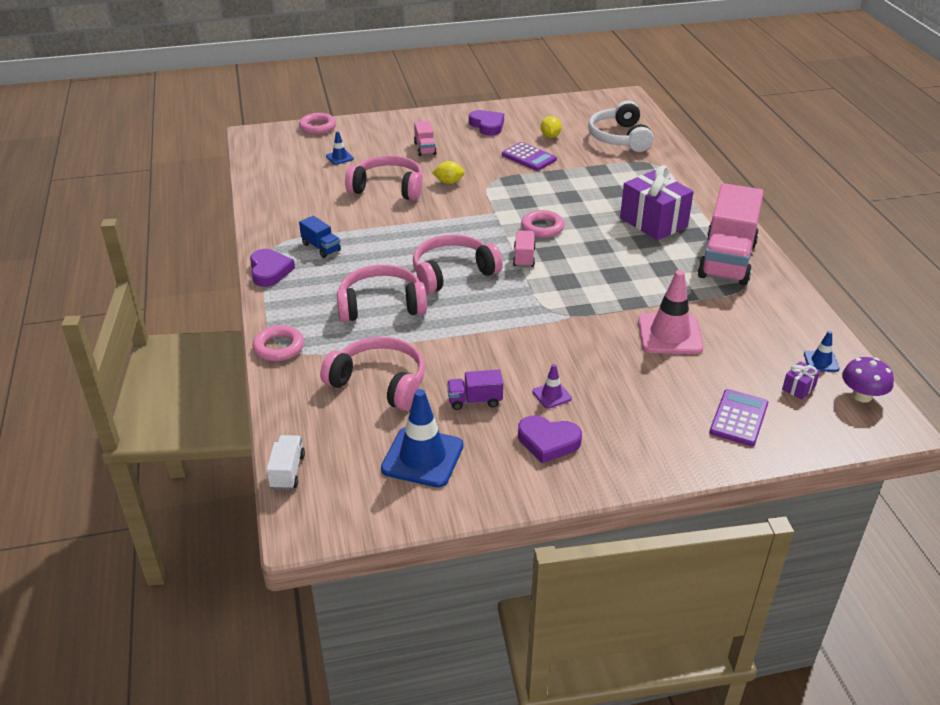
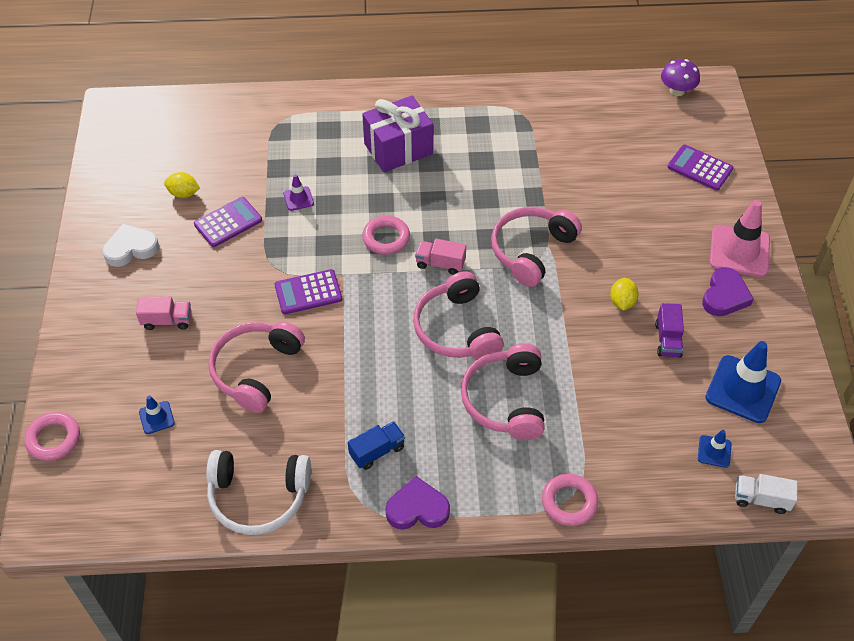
camera: 80 degrees left, 15 degrees up
(379, 382) = (636, 413): pink headphones -> pink headphones (531, 250)
(449, 182) = (261, 307): yellow lemon -> yellow lemon (622, 302)
(470, 199) = (308, 292): none -> purple calculator
(487, 125) = (131, 248): purple heart -> white heart
(552, 395) = (664, 282): purple traffic cone -> purple traffic cone (298, 198)
(619, 138) = (212, 134): white headphones -> white headphones (258, 497)
(669, 334) = (585, 182): pink traffic cone -> pink traffic cone (739, 251)
(727, 260) = (477, 114): pink truck -> none
(798, 388) = (665, 123): purple gift -> none
(821, 361) = (633, 99): blue traffic cone -> blue traffic cone (714, 451)

